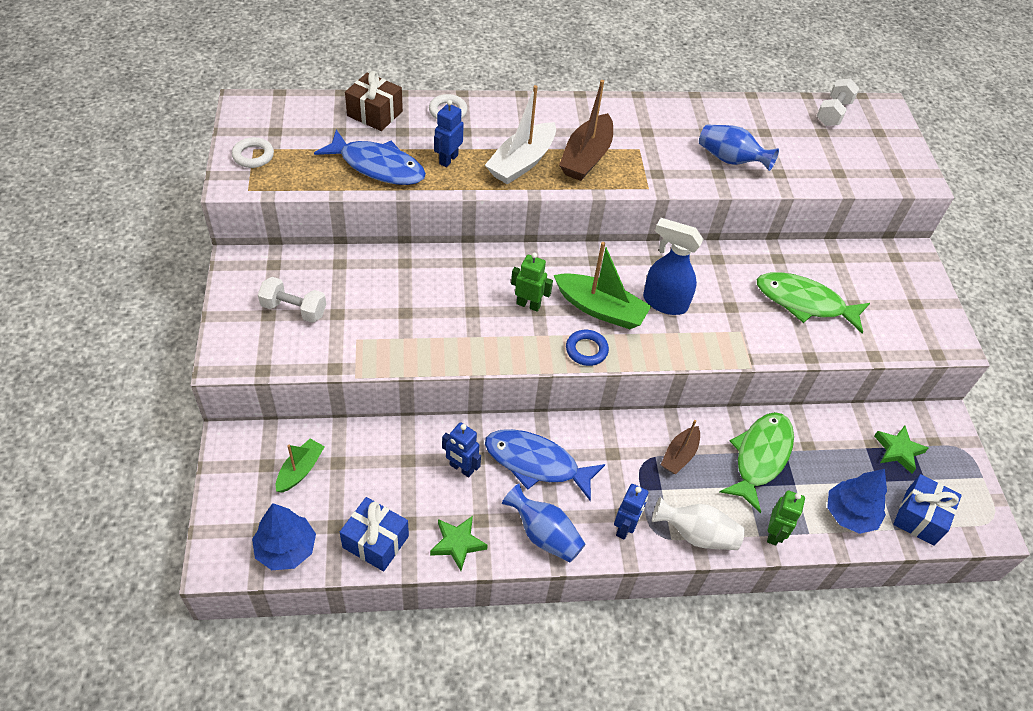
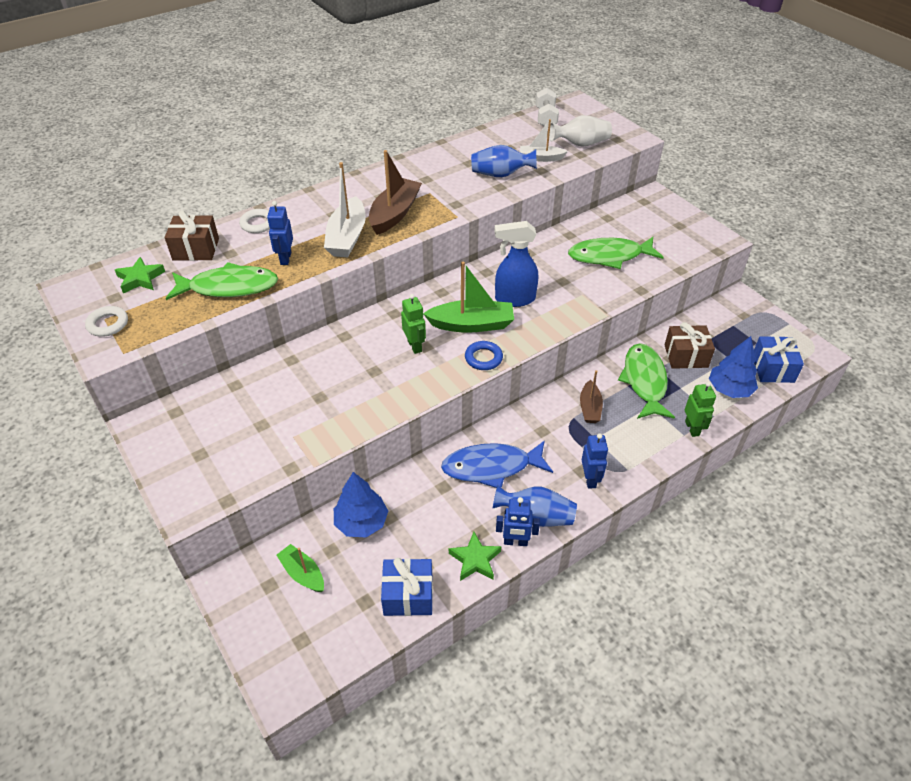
camera: 25 degrees left, 5 degrees down
(286, 549) = (336, 644): blue tree -> blue tree (361, 522)
(294, 309) = (220, 439): white dumbbell -> none
(300, 470) = (303, 573): green boat -> green boat turned 45 degrees counterclockwise
(378, 166) = (229, 287): blue fish -> green fish
(461, 468) = (436, 501): blue robot -> blue robot (515, 542)
(528, 304) = (415, 346): green robot -> green robot turned 75 degrees clockwise
(586, 157) = (394, 214): brown boat -> brown boat turned 150 degrees counterclockwise
(696, 534) = (642, 457): white vase -> white vase (580, 144)
(790, 159) = (541, 158): none -> white boat
(828, 453) = (686, 356): none -> brown gift
(898, 450) = (727, 332): green star -> green star (140, 278)

